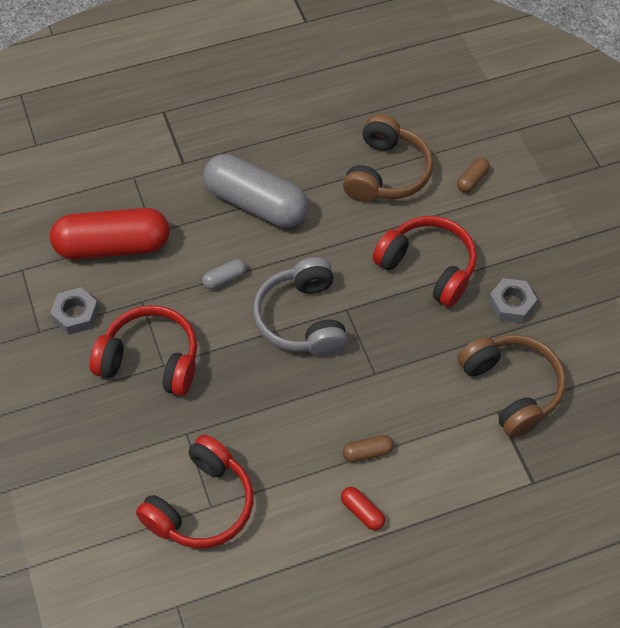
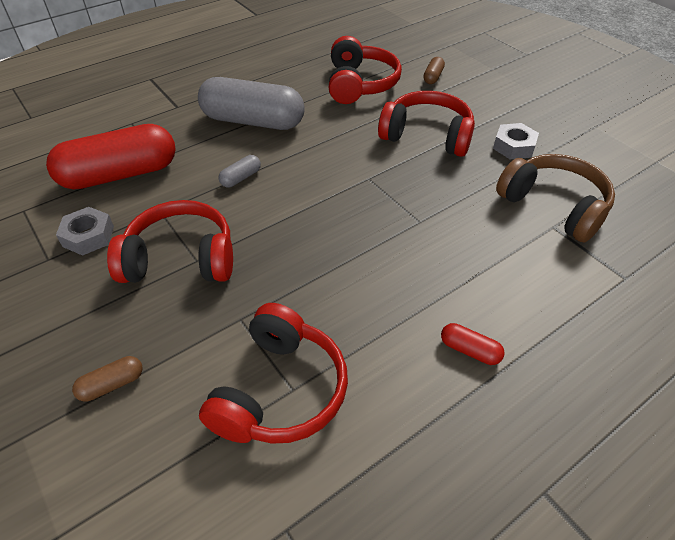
camera: 15 degrees left, 10 degrees down
(302, 319) = (329, 193): grey headphones -> none
(367, 452) = (446, 291): brown capsule -> brown capsule (112, 384)
(386, 173) = (360, 84): brown headphones -> red headphones

